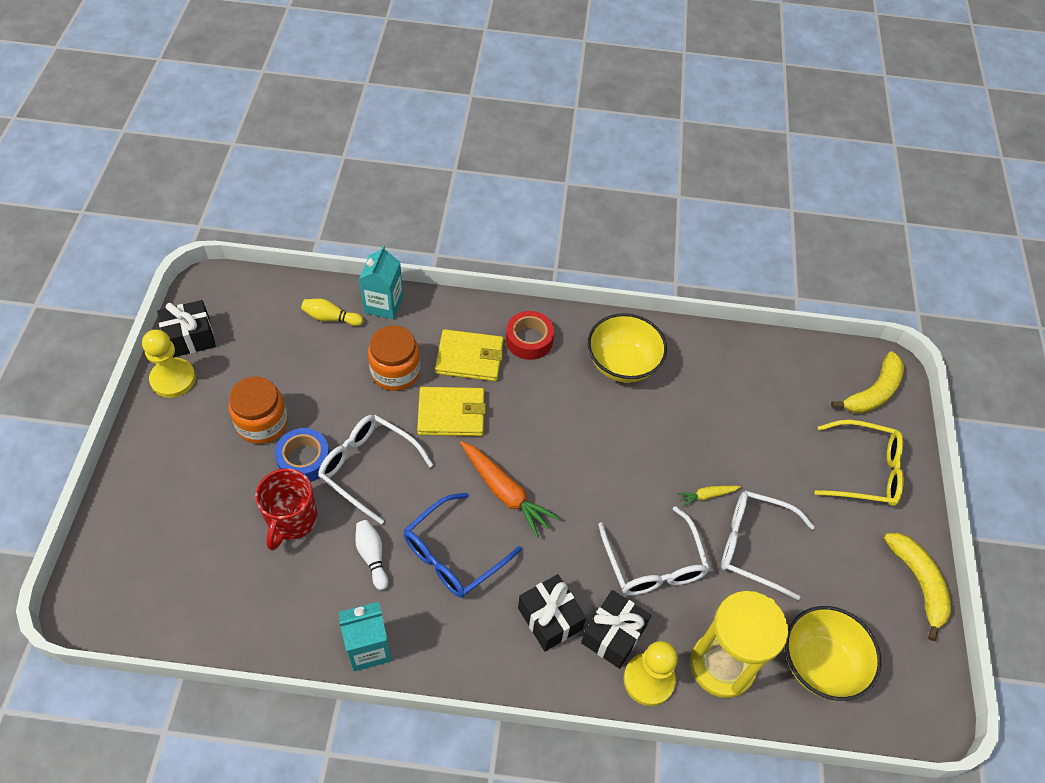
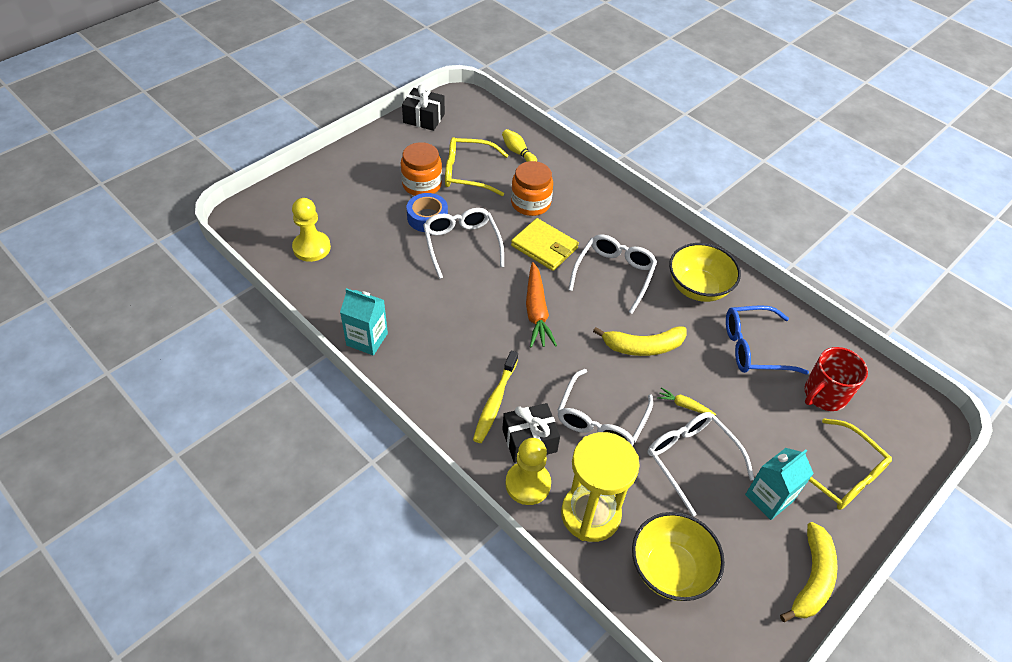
camera: 40 degrees right, 5 degrees down
(173, 379) = (394, 134): yellow pawn -> yellow pawn (311, 248)
(291, 519) = (389, 244): red mug -> red mug (824, 395)
(300, 377) = (468, 173): none -> yellow glasses
(372, 556) = (417, 293): white bowling pin -> none
(383, 304) = (559, 163): turquoise carton -> turquoise carton (769, 498)
(453, 554) = (468, 324): blue glasses -> blue glasses (754, 348)
(470, 358) = (588, 223): yellow wallet -> none
(529, 340) = (641, 236): red tape -> none
(540, 400) = (614, 274): none -> white glasses
(550, 618) = (495, 401): black gift -> yellow toothbrush
(873, 392) = (901, 428): yellow banana -> yellow banana (643, 346)

